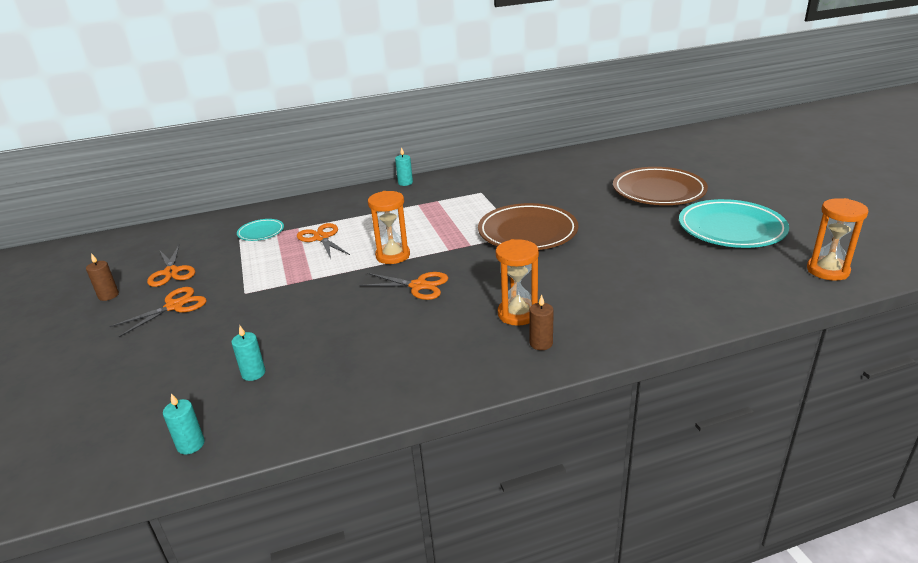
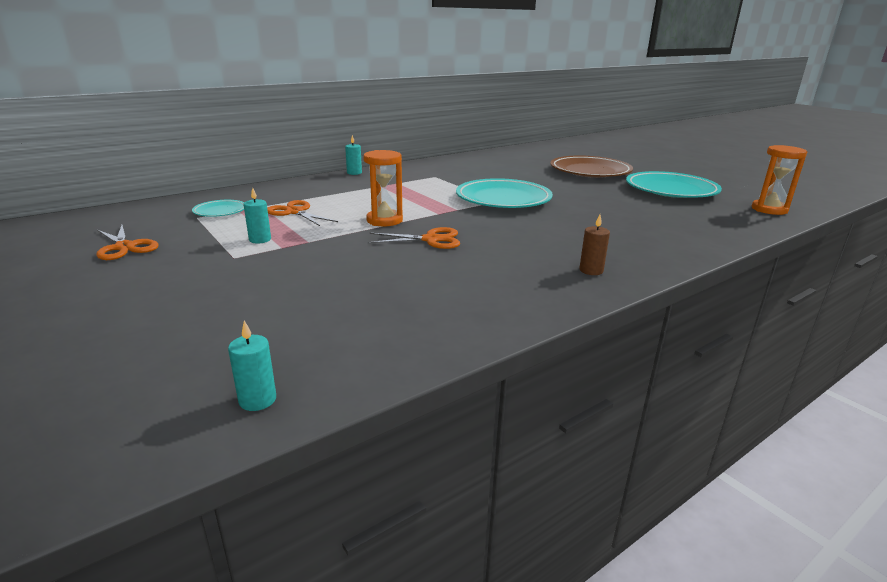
camera: 20 degrees left, 5 degrees down
(108, 295) = (45, 272): brown candle -> none
(174, 306) = (148, 274): orange scissors -> none
(253, 373) = (295, 323): turquoise candle -> turquoise candle (260, 240)
(518, 314) = (548, 252): orange hourglass -> none
(527, 232) = (503, 199): brown plate -> turquoise plate

